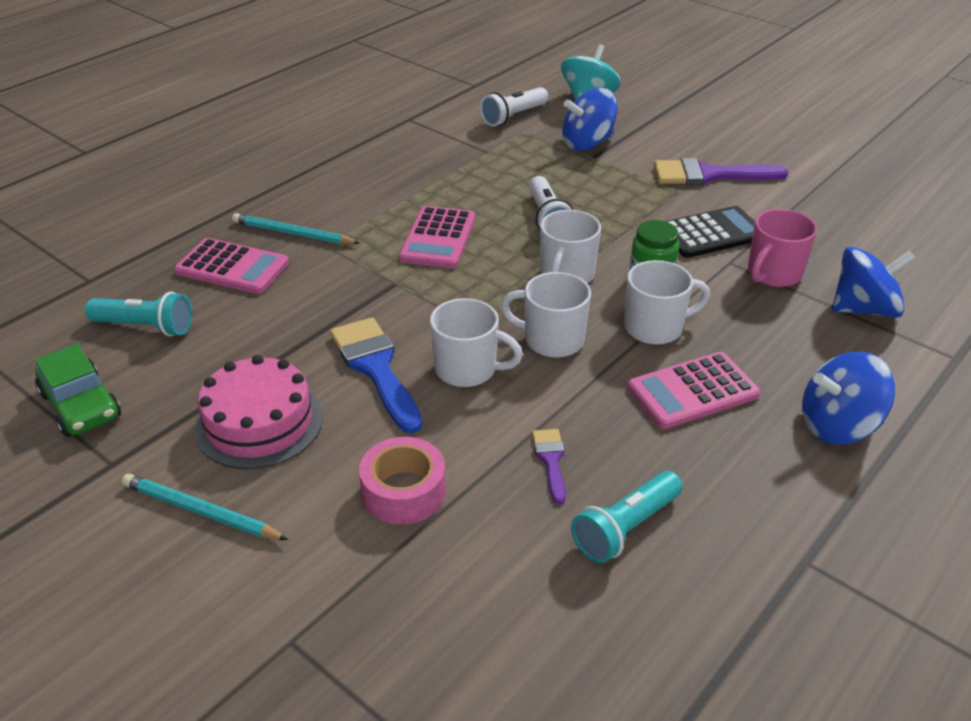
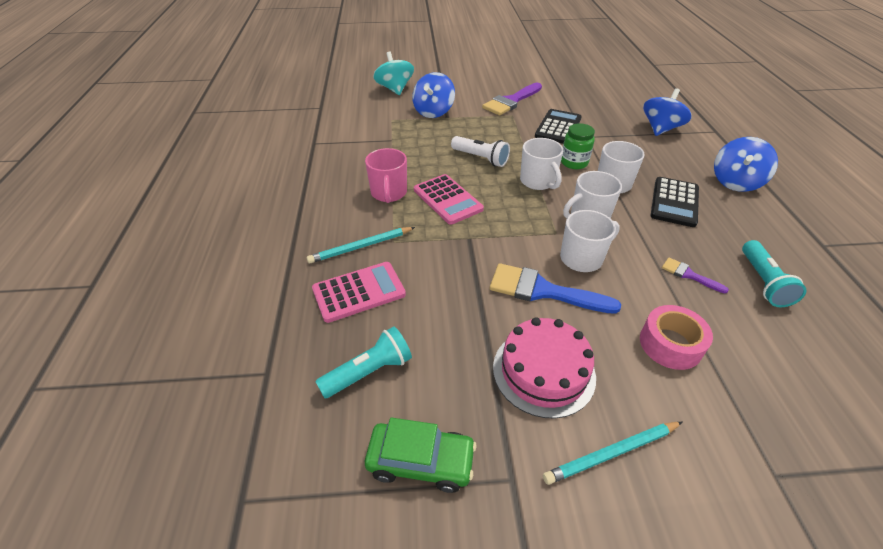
camera: 45 degrees left, 5 degrees up
(513, 116) = (372, 115): white flashlight -> none
(692, 391) = (674, 202): pink calculator -> black calculator
(773, 274) = (609, 132): pink mug -> pink mug (389, 193)

